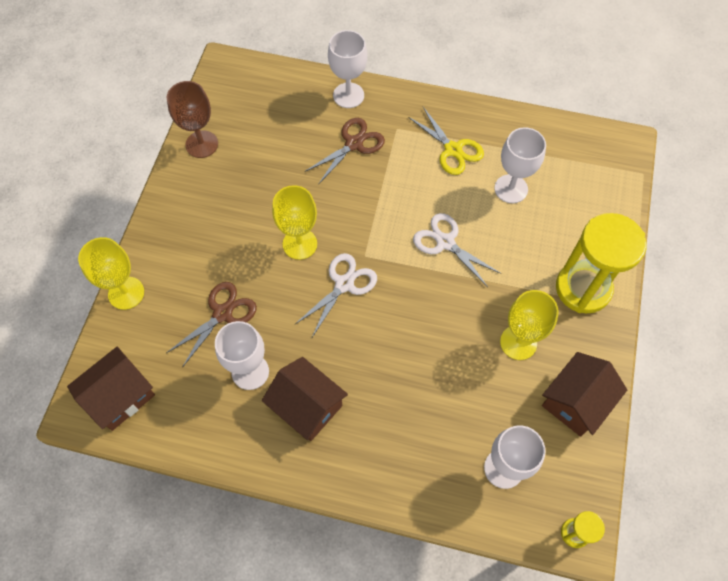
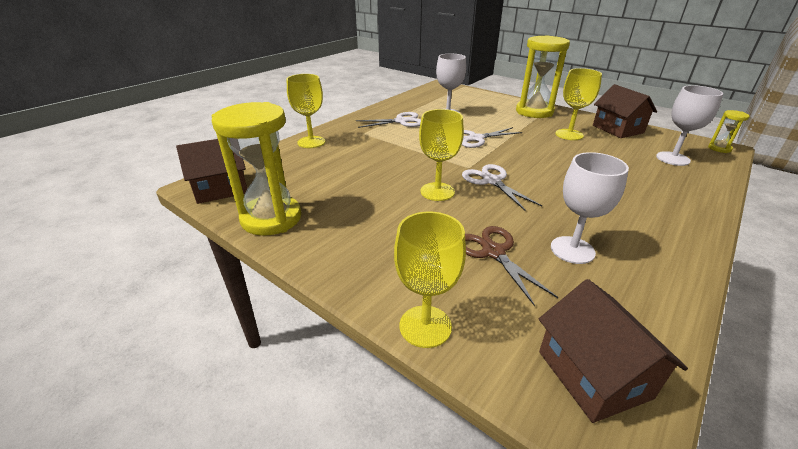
camera: 65 degrees left, 30 degrees down
(202, 144) = (271, 218): brown goblet -> yellow hourglass
(307, 406) = (617, 225): brown house -> brown house (221, 188)
(348, 95) = (311, 142): white goblet -> yellow goblet
(354, 144) = (359, 149): brown scissors -> none
(453, 150) = (401, 121): yellow scissors -> white scissors

